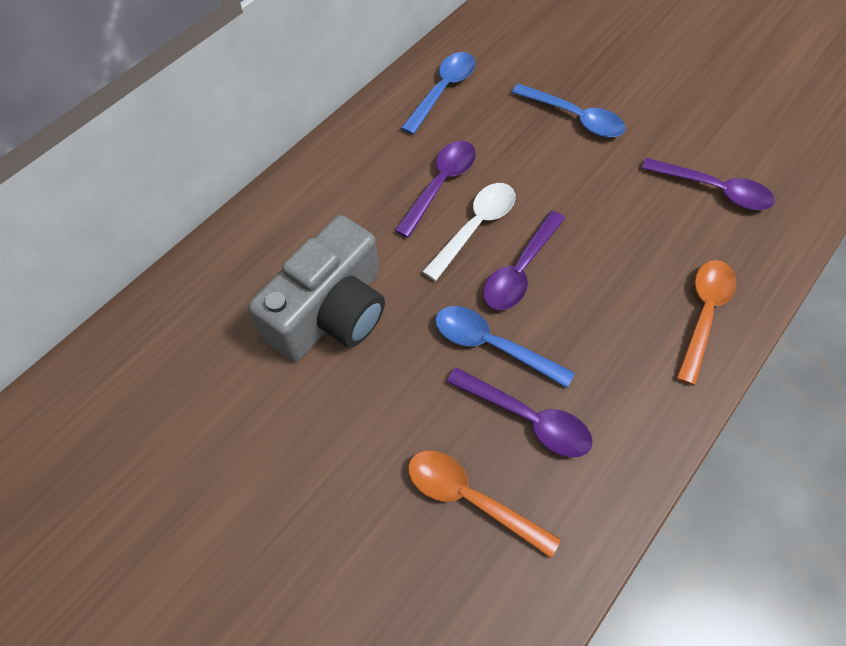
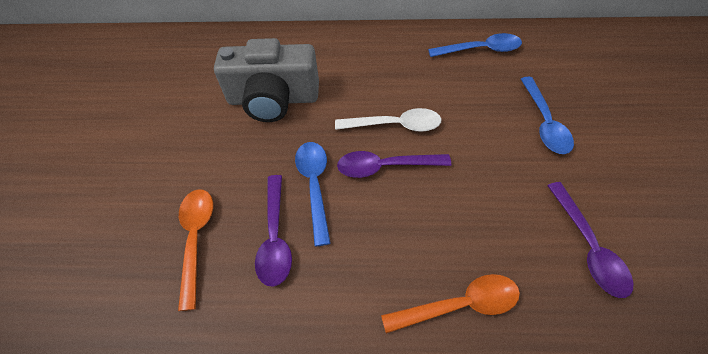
camera: 55 degrees right, 5 degrees down
(440, 185) = (408, 91): purple spoon -> none

